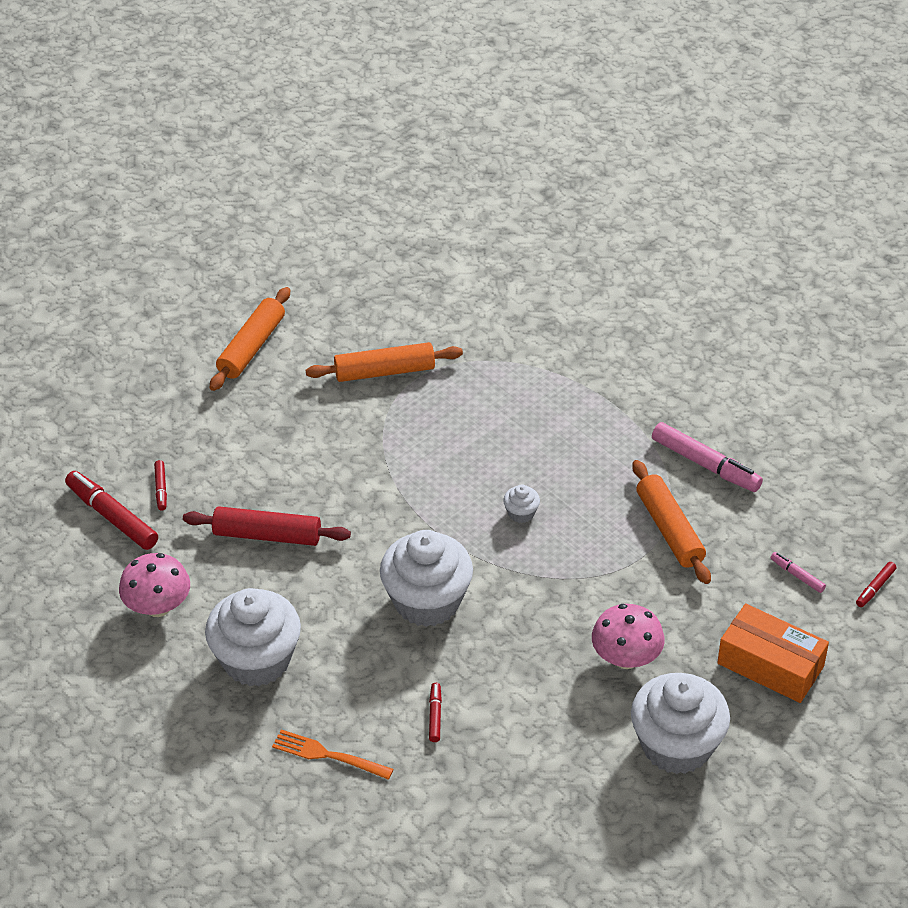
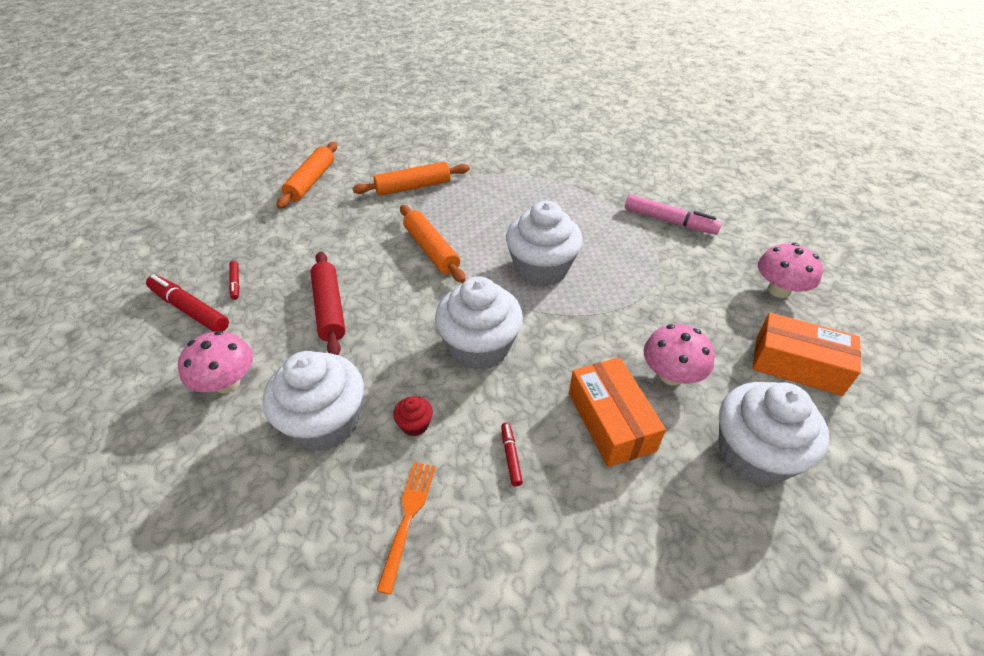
camera: 10 degrees left, 0 degrees up
(267, 535) = (330, 309): red rolling pin -> red rolling pin turned 75 degrees clockwise
(328, 755) = (408, 518): orange fork -> orange fork turned 90 degrees clockwise
(346, 673) = (415, 424): none -> red cupcake
(521, 513) = (541, 269): white cupcake -> white cupcake, size x2.43
(544, 696) = (611, 421): none -> orange box
(669, 529) = (662, 268): orange rolling pin -> orange rolling pin (431, 250)
(797, 575) = (779, 290): pink marker -> pink mushroom
(875, 588) = (844, 292): red marker -> none

